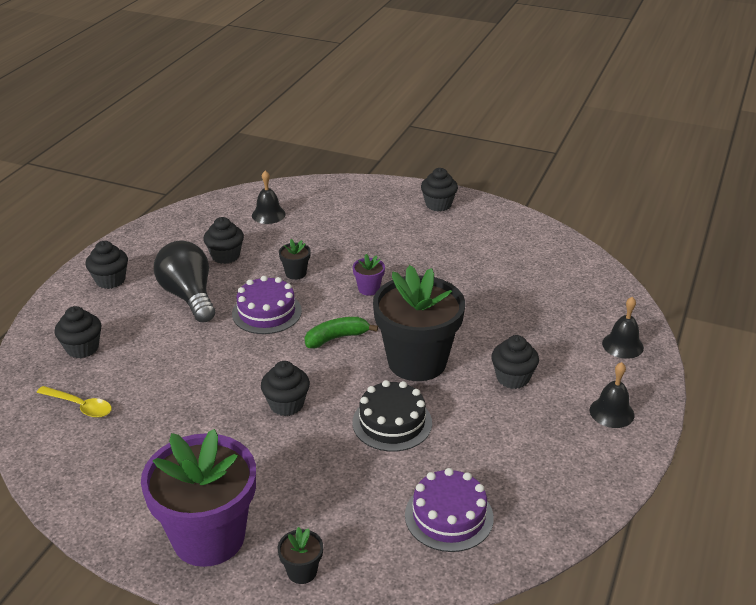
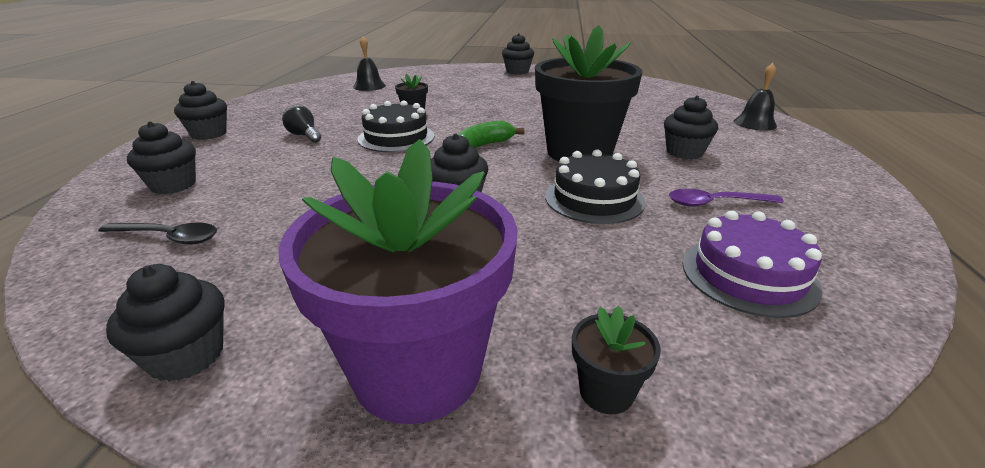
camera: 15 degrees left, 5 degrees down
(80, 406) = (168, 237): yellow spoon -> black spoon
(189, 296) = (304, 136): black light bulb -> black light bulb, size x0.49
(225, 256) = (336, 109): black cupcake -> black cupcake (187, 356)
(266, 312) = (396, 137): purple cake -> black cake
(368, 289) = (492, 115): purple flower pot -> none
(485, 445) = (715, 203): none -> purple spoon
(611, 412) = (805, 163): black bell -> none

